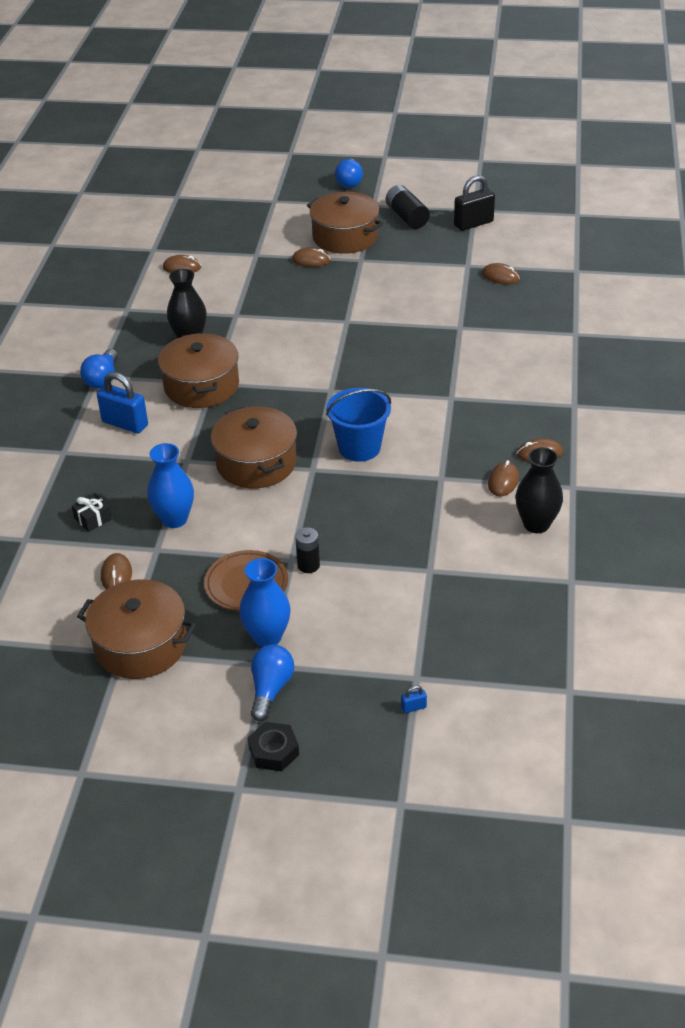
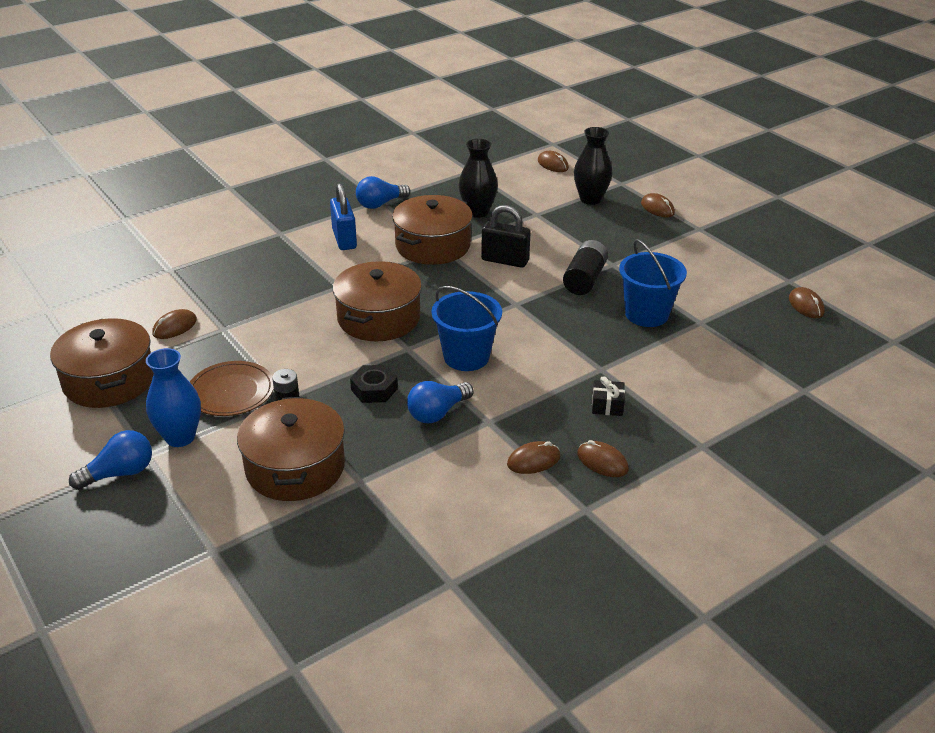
camera: 45 degrees right, 5 degrees down
(93, 519) = (224, 284): black gift -> black gift (607, 405)
(174, 519) = (266, 318): blue vase -> none
(274, 751) = (47, 516): black nut -> black nut (374, 389)
(345, 237) = (714, 206): brown pot -> brown pot (295, 467)
(349, 182) = (785, 171): blue light bulb -> blue light bulb (437, 413)
(406, 217) = (793, 219): black battery -> black battery (584, 279)
(413, 707) = (173, 571): blue padlock -> none
(421, 343) = (646, 314): none -> blue bucket
(473, 223) = (849, 253): black padlock -> black padlock (505, 260)
(536, 524) = (502, 514): black vase -> black vase (590, 199)

